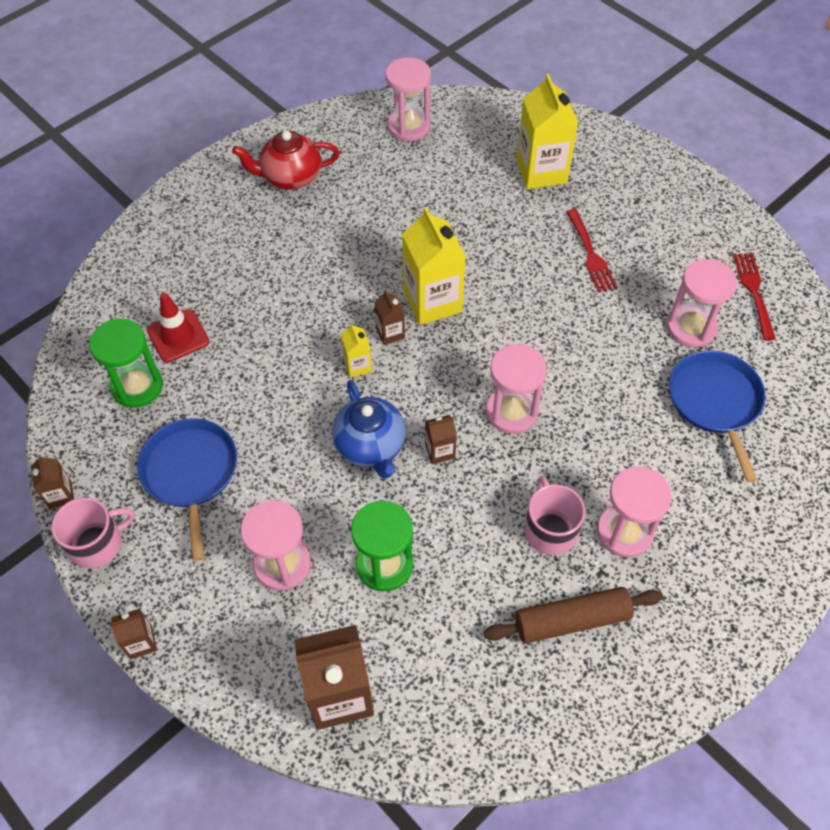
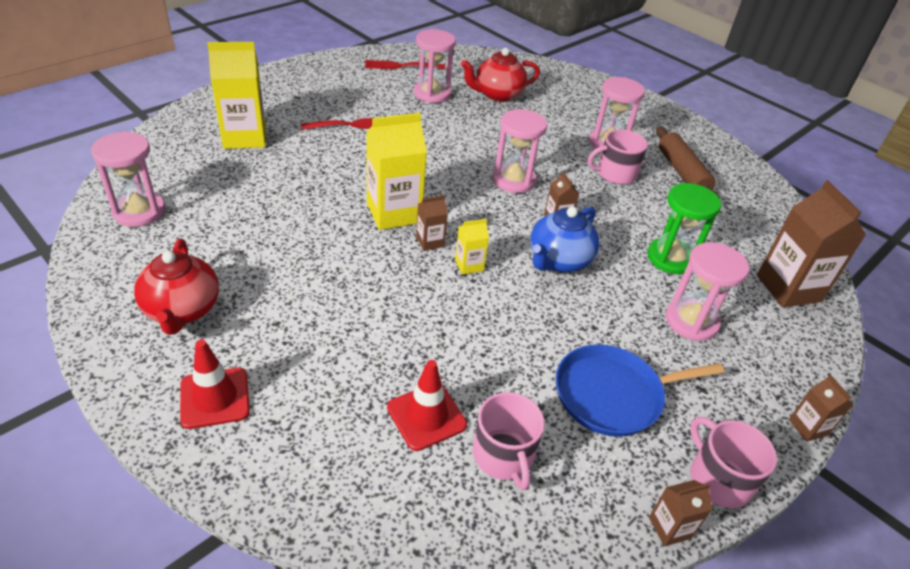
camera: 95 degrees left, 15 degrees down
(137, 386) = (503, 455): green hourglass -> pink mug
(204, 211) = (215, 398): none -> red traffic cone
(371, 446) = (558, 260): blue teapot -> blue teapot turned 150 degrees clockwise
(715, 402) = (498, 95): blue pan -> red teapot

